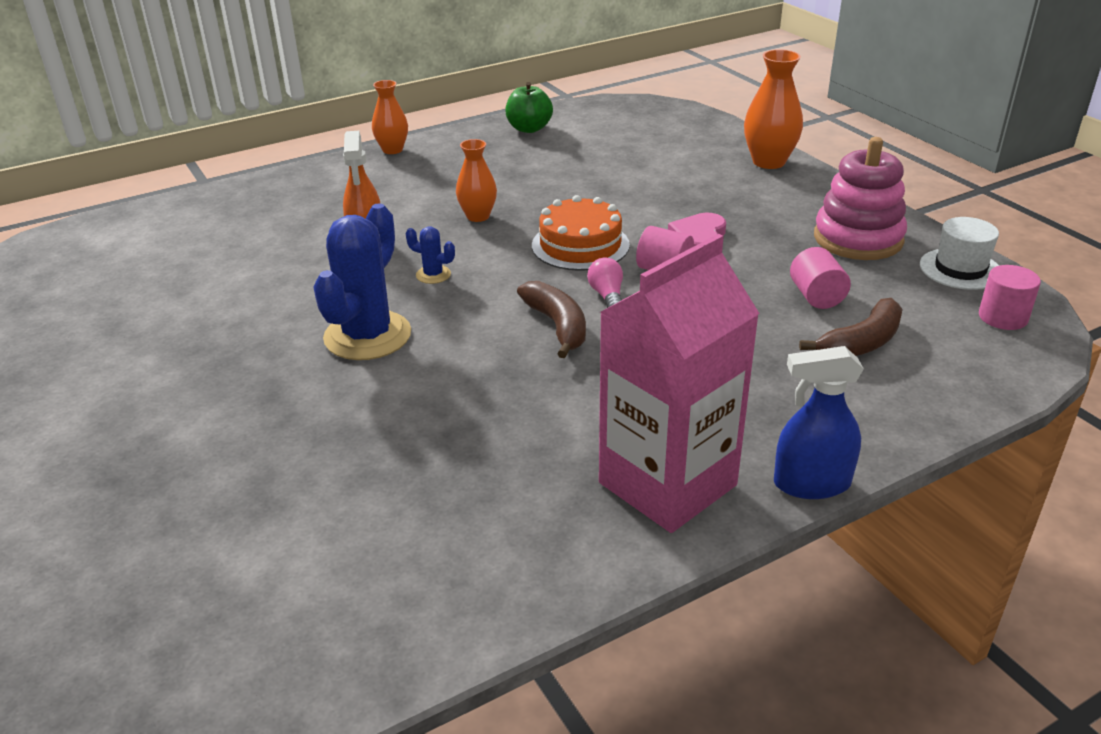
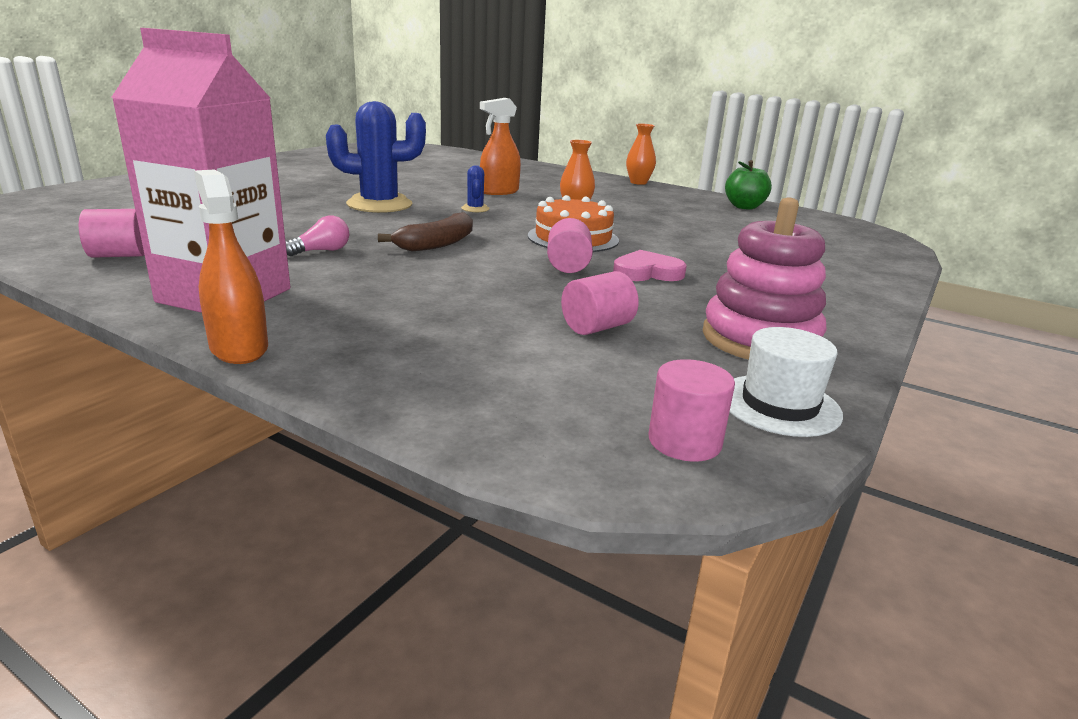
camera: 60 degrees right, 10 degrees down
(480, 563) = (119, 255): none -> pink cylinder
(607, 296) = (500, 253): pink light bulb -> pink light bulb (322, 251)
(769, 162) = (862, 286): orange vase -> none
(811, 483) = (239, 348): blue spray bottle -> orange spray bottle
(861, 343) = (522, 355): brown banana -> none

